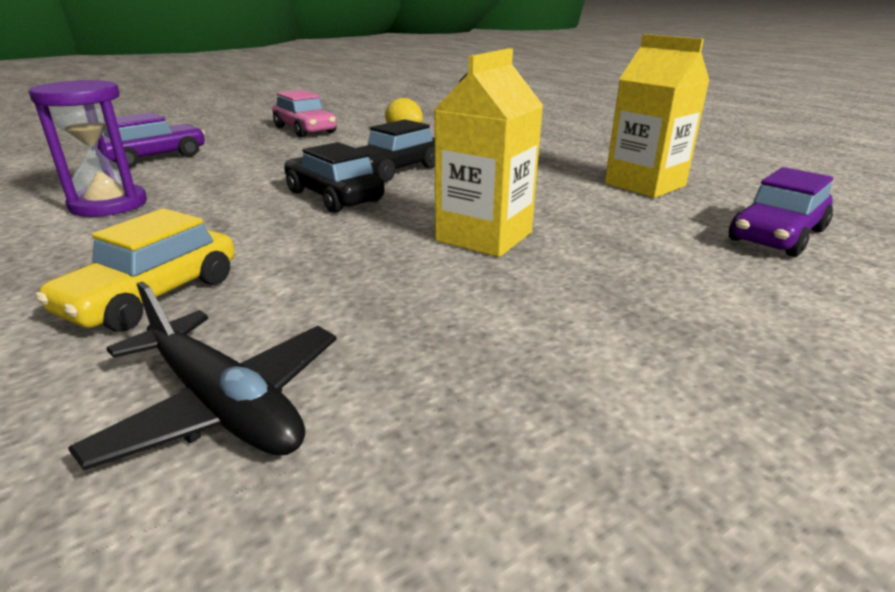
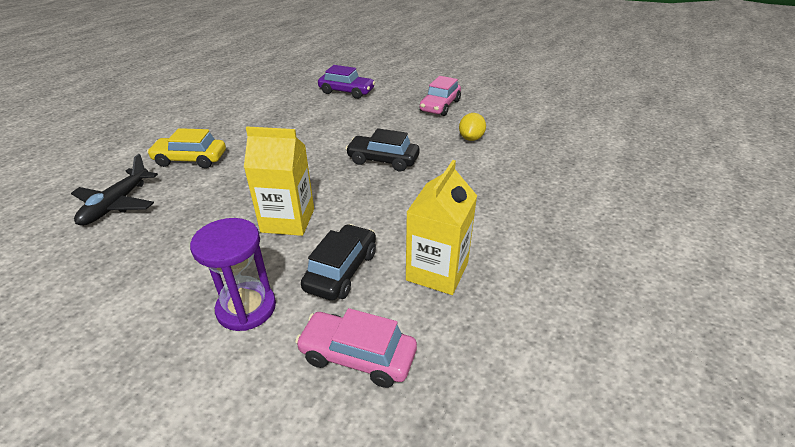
camera: 65 degrees right, 10 degrees up
(108, 204) = (276, 111): purple hourglass -> purple hourglass (246, 308)
(334, 197) = (322, 157): black car -> black car (341, 270)
(777, 235) = (357, 356): purple car -> pink car

